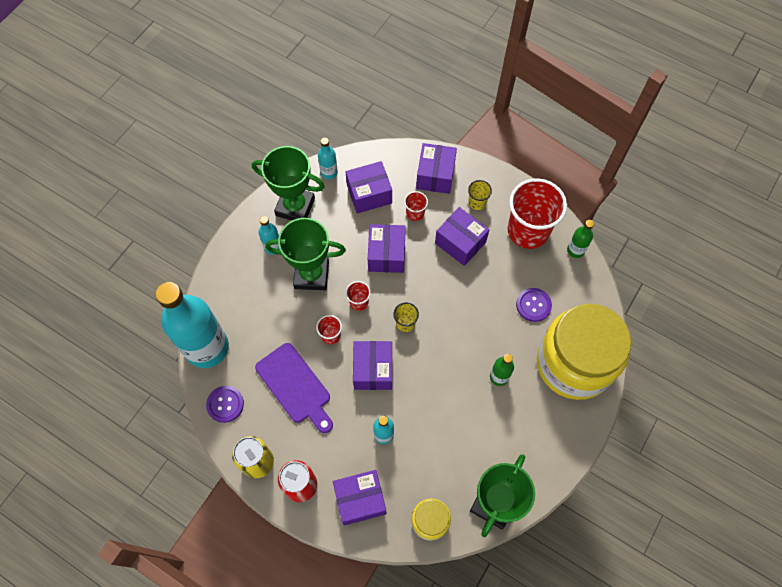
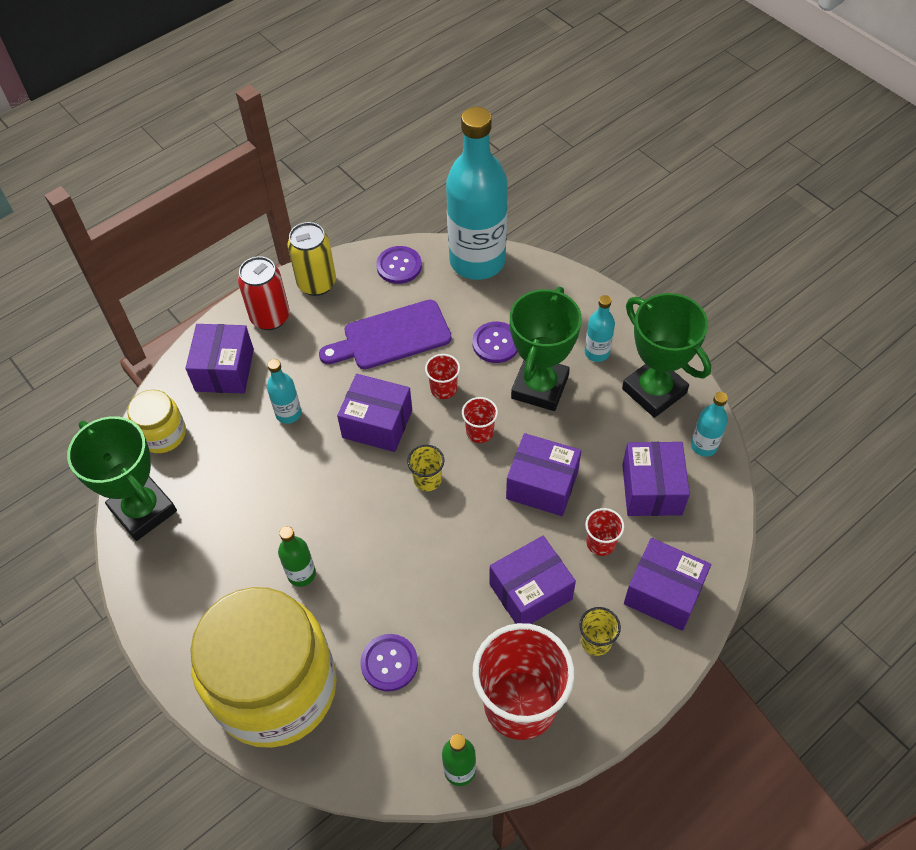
camera: 110 degrees right, 10 degrees down
(282, 312) = (496, 343): none -> purple button
(295, 207) = (654, 391): green trophy -> green trophy turned 75 degrees counterclockwise

